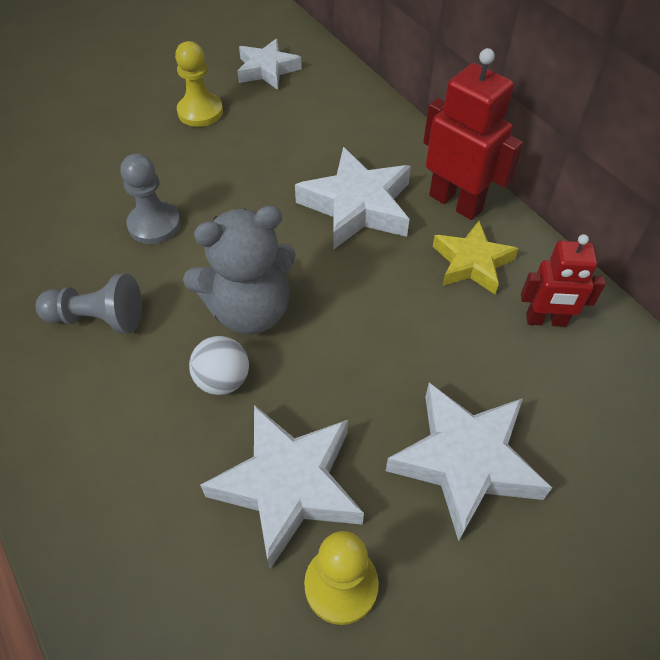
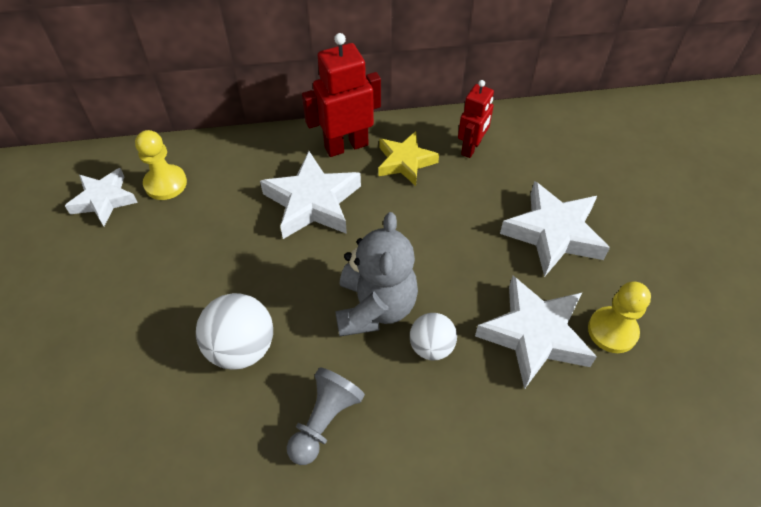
camera: 65 degrees left, 0 degrees up
(154, 224) = (241, 348): grey pawn -> white ball
(200, 112) = (120, 269): yellow pawn -> yellow pawn (165, 183)

